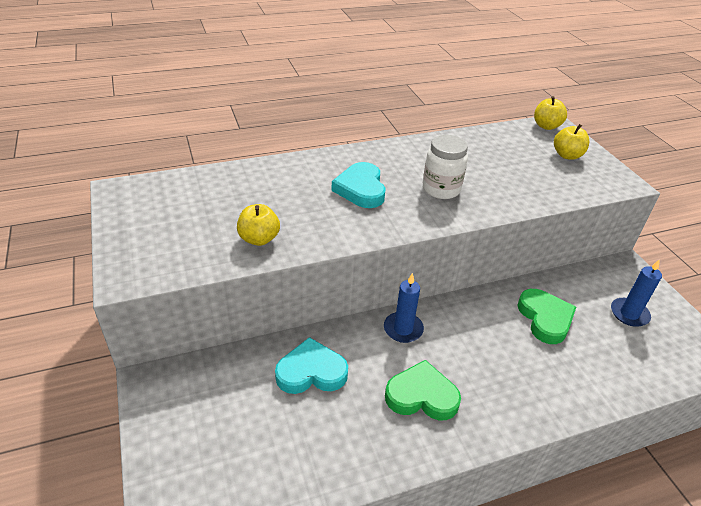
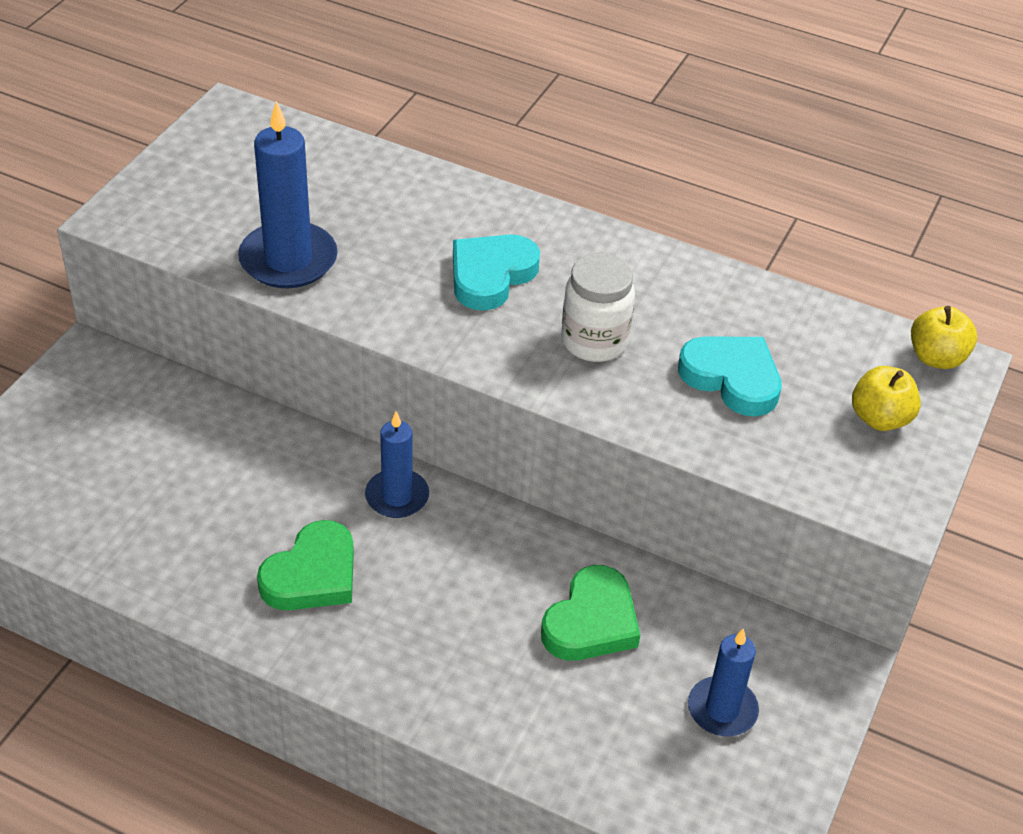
camera: 45 degrees right, 5 degrees up
(259, 239) = (288, 260): yellow apple -> blue candle
(311, 372) = (238, 462): turquoise heart -> turquoise heart (732, 378)
(421, 396) = (312, 575): green heart -> green heart turned 75 degrees clockwise

